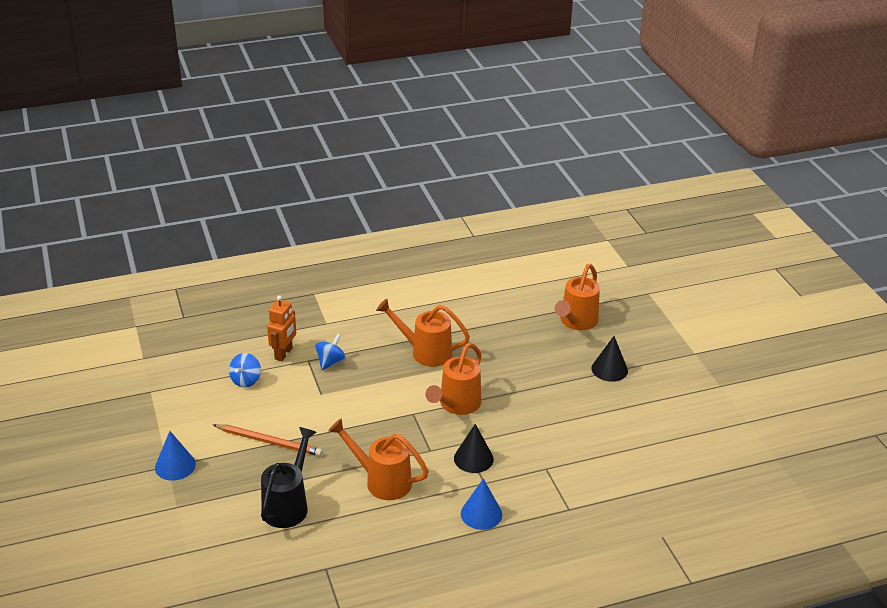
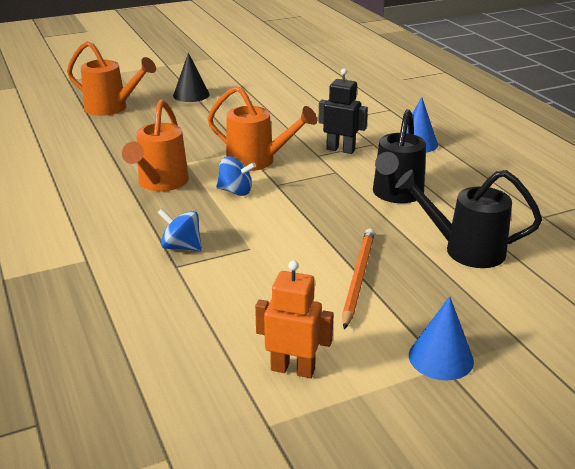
camera: 95 degrees left, 5 degrees down
(246, 380) = (227, 317): blue spinning top -> blue spinning top (235, 191)
(284, 354) = (160, 289): orange robot -> orange robot (293, 369)
(382, 481) = (396, 194): orange watering can -> black watering can
(473, 458) = (340, 150): black cone -> black robot

